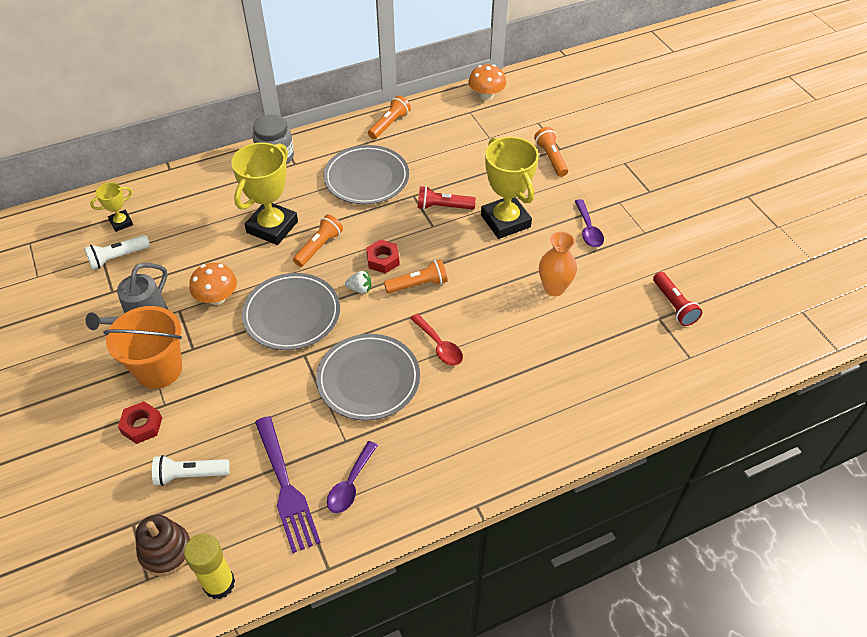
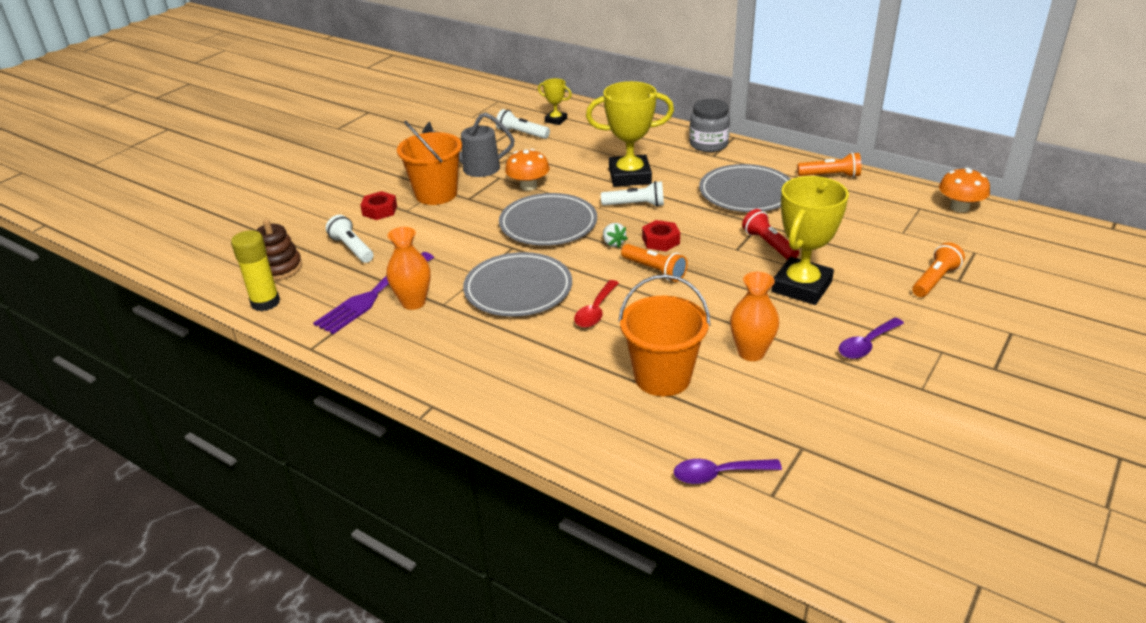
camera: 60 degrees right, 15 degrees down
(319, 247) = (635, 205): orange flashlight -> white flashlight
(324, 461) = (413, 302): none -> orange vase
(350, 484) = (400, 325): purple spoon -> purple spoon (718, 474)
(545, 348) = (662, 377): none -> orange bucket
(674, 305) = (837, 453): red flashlight -> none

